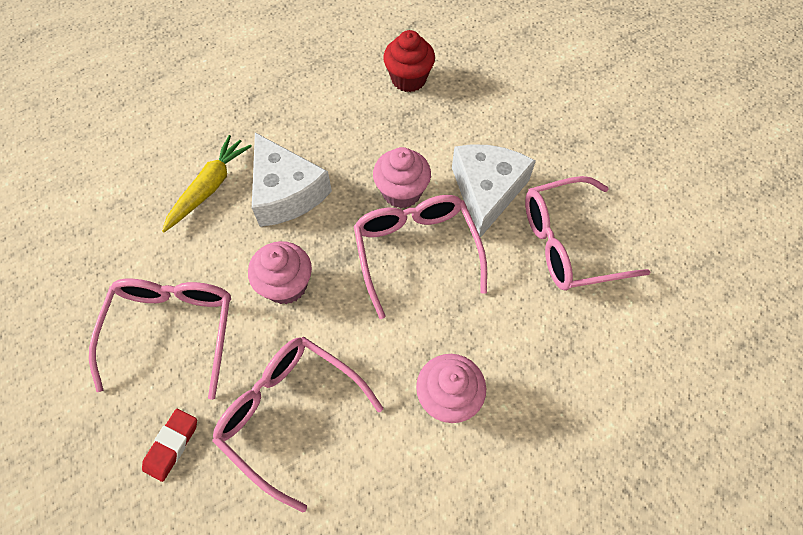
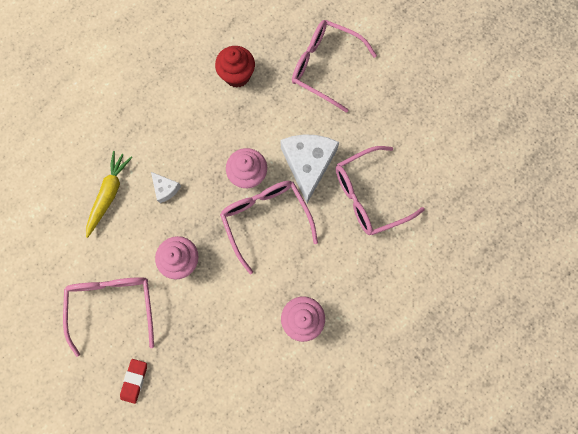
camera: 10 degrees left, 15 degrees up
(286, 192) = (165, 188): white cheese -> white cheese, size x0.47
(291, 415) = (205, 347): pink glasses -> pink glasses (325, 67)

